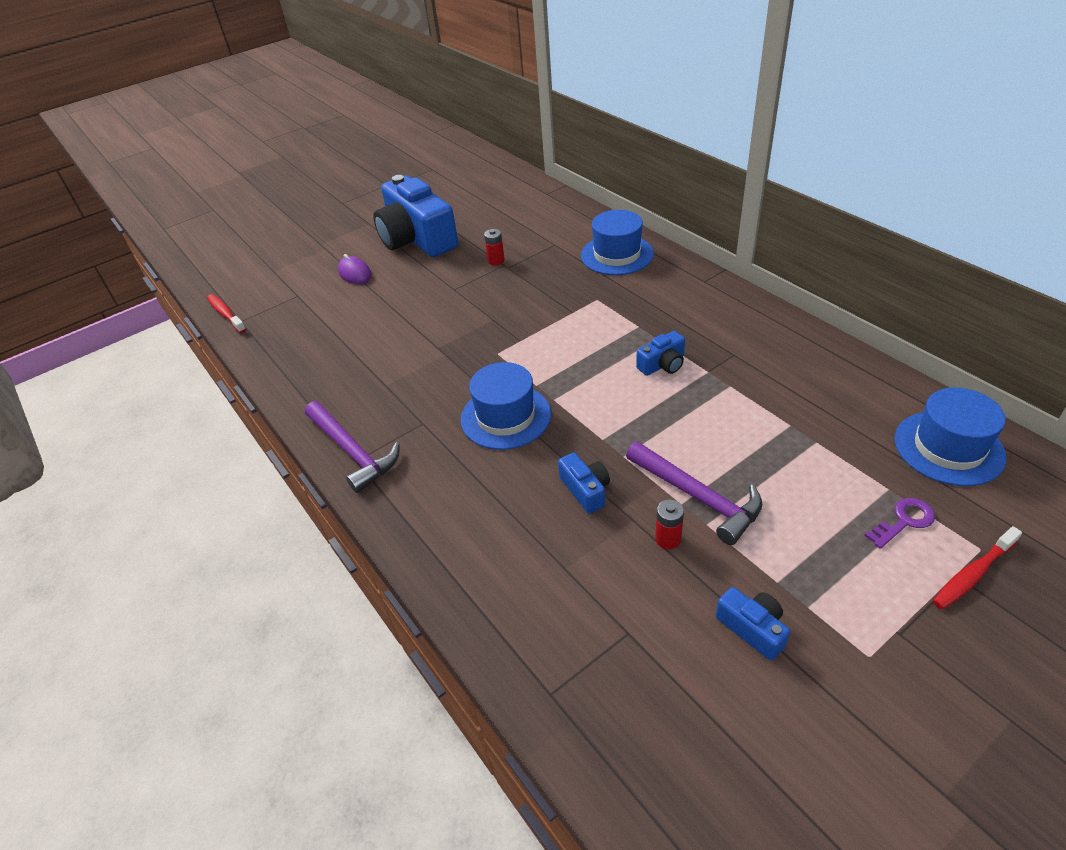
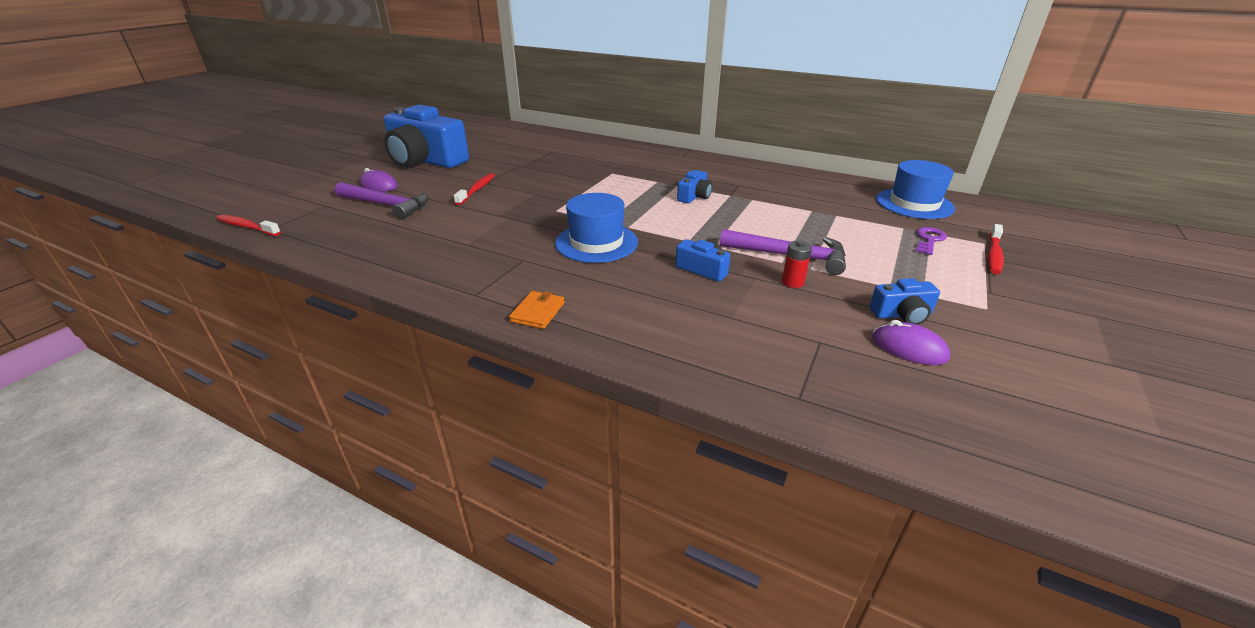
camera: 30 degrees left, 10 degrees down
(352, 451) = (466, 289): purple hammer -> purple hammer (387, 205)
(394, 501) = (538, 312): none -> orange wallet
(440, 300) = (477, 190): none -> red toothbrush
(496, 261) = (509, 164): red battery -> none
(617, 255) = (606, 151): blue hat -> none
(716, 677) = (908, 348): none -> purple mouse
(752, 628) = (902, 314): blue camera -> blue camera turned 150 degrees clockwise

